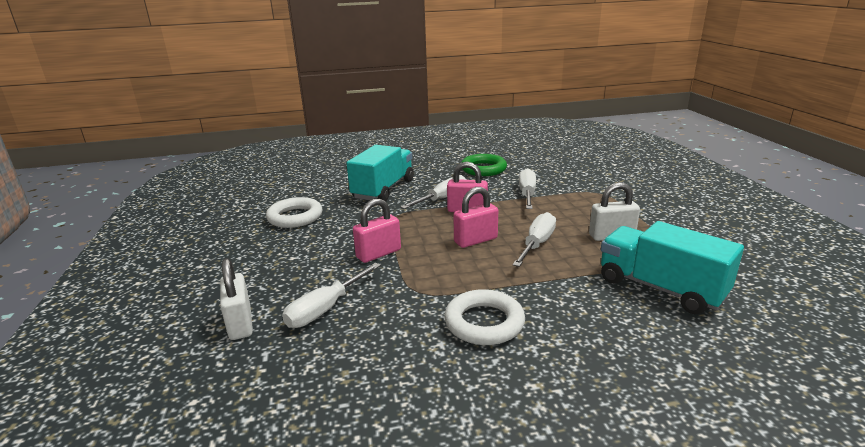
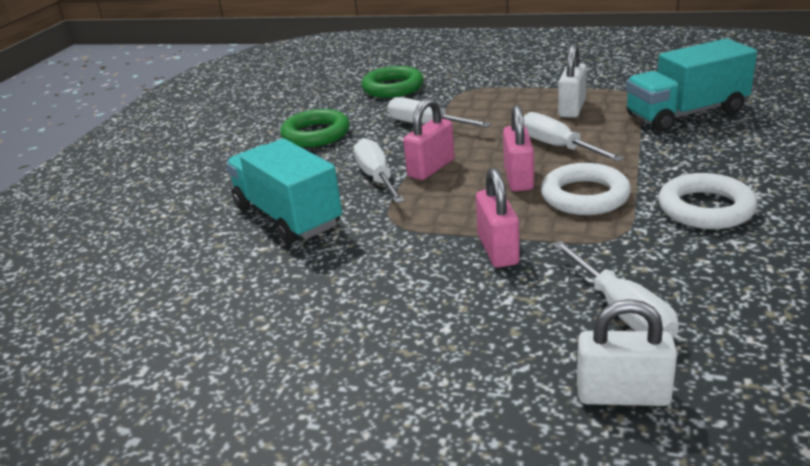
camera: 60 degrees left, 5 degrees up
(295, 217) = (297, 312): white ring -> white ring (585, 196)
(573, 170) = (393, 87): none -> green ring

